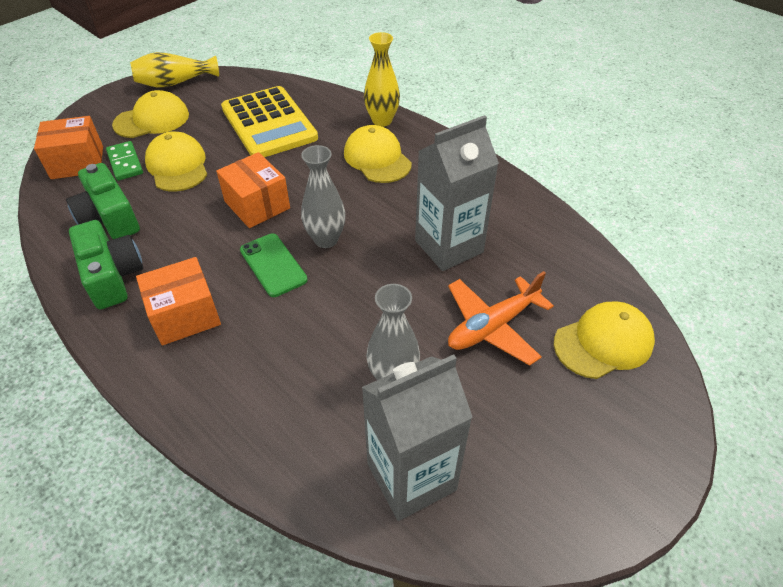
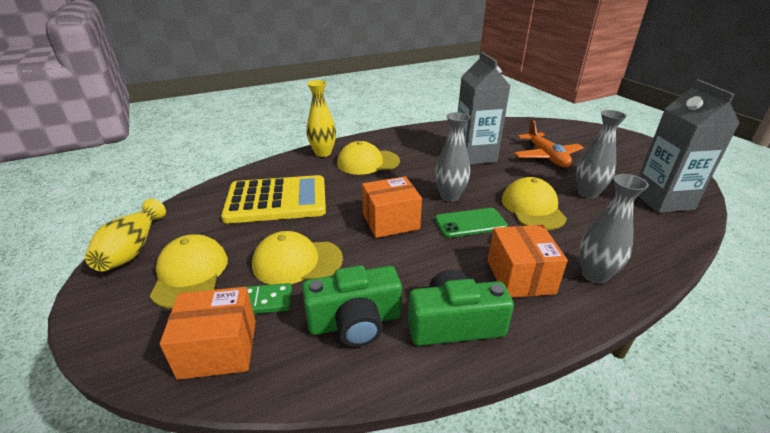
camera: 70 degrees left, 15 degrees down
(77, 162) = (218, 349): orange box -> orange box turned 75 degrees clockwise
(200, 379) = (594, 275): none -> grey vase
(603, 342) = (560, 133): yellow cap -> yellow cap (532, 208)

